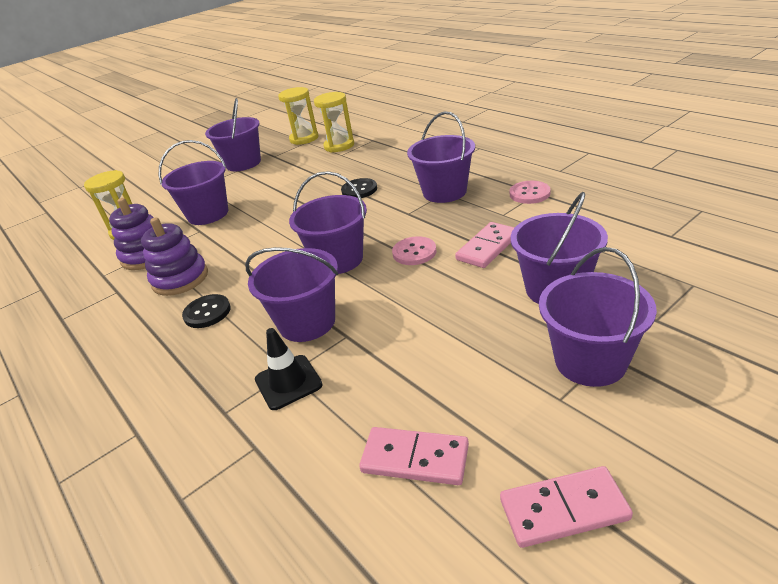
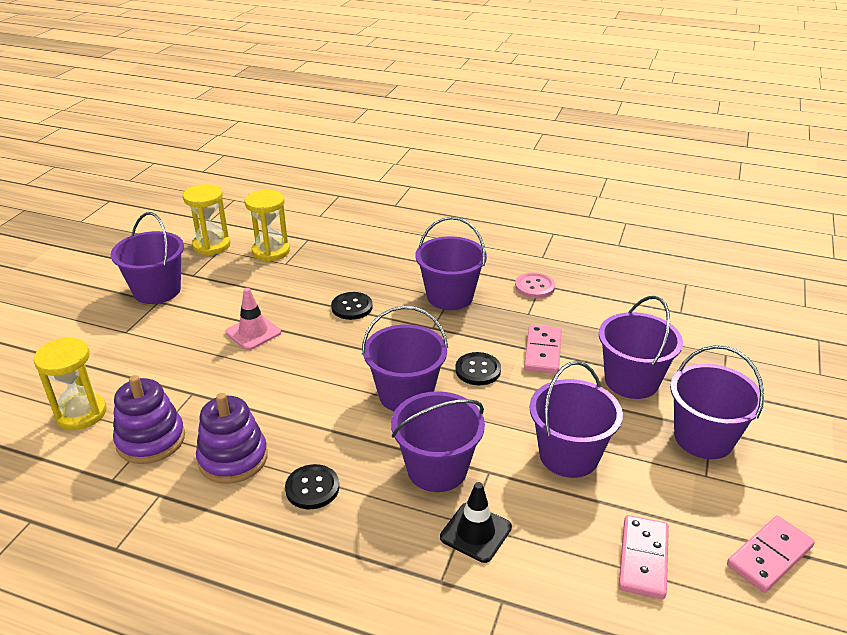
camera: 35 degrees left, 0 degrees up
(208, 214) = (181, 369): purple bucket -> purple bucket (569, 455)
(275, 197) = (253, 332): none -> pink traffic cone
(414, 252) = (478, 370): pink button -> black button
(415, 458) = (643, 559): pink domino -> pink domino turned 60 degrees counterclockwise

